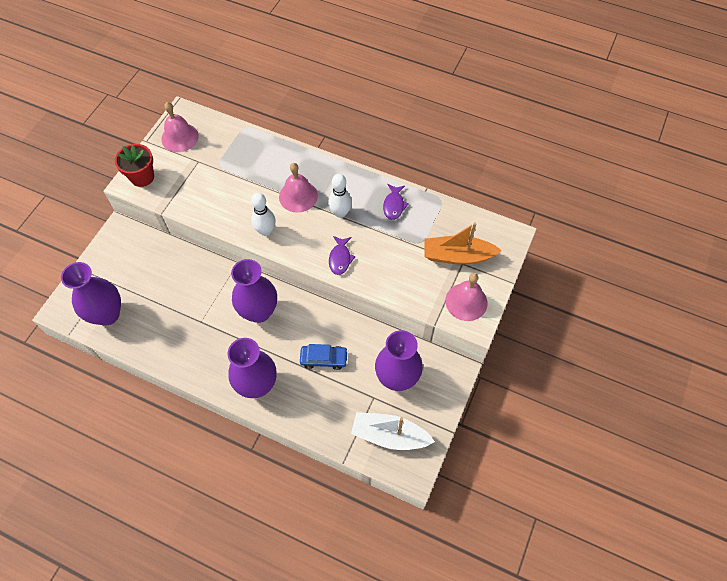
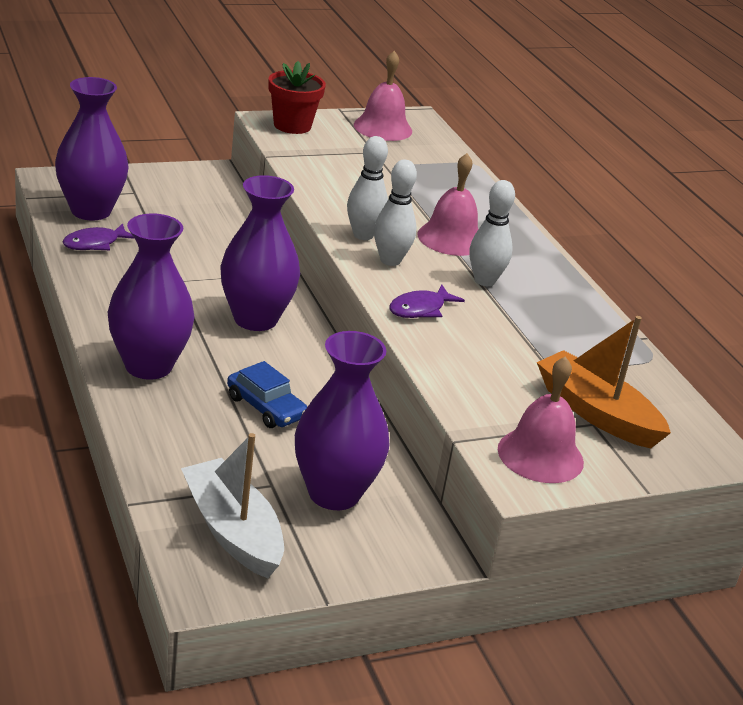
camera: 40 degrees right, 30 degrees down
(295, 237) = (390, 260): none -> white bowling pin
(394, 205) = (572, 320): purple fish -> purple fish (95, 243)

